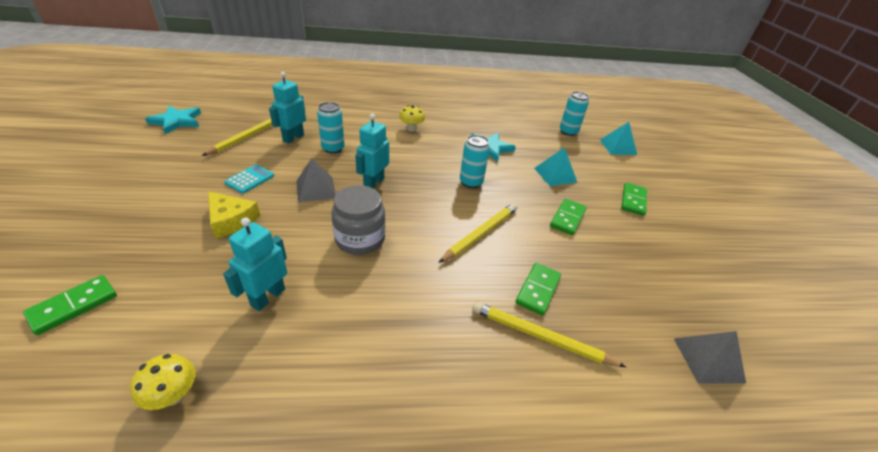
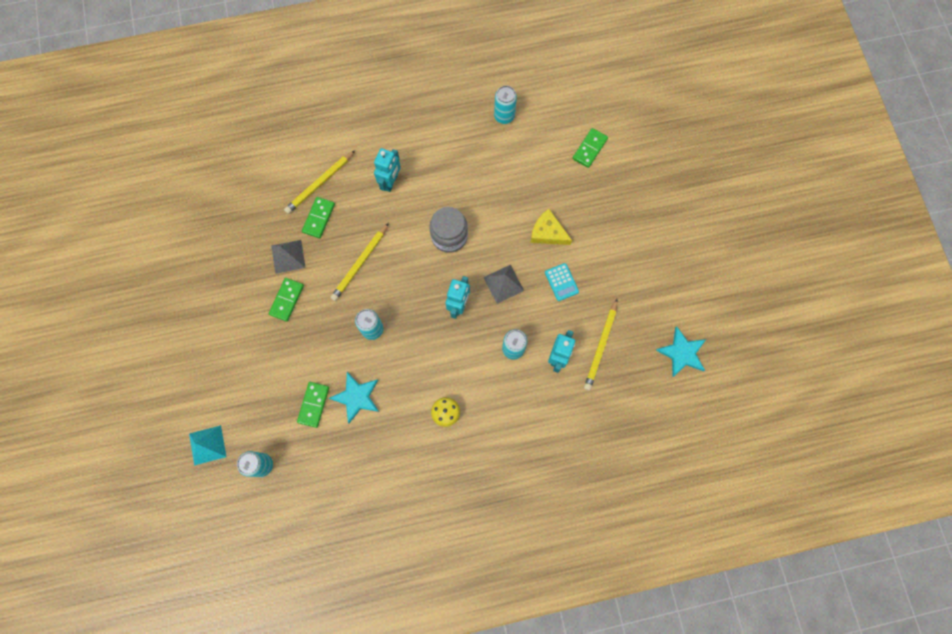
camera: 175 degrees right, 35 degrees up
(173, 395) = (504, 116): yellow mushroom -> turquoise can
(250, 179) = (561, 282): turquoise calculator -> turquoise calculator turned 45 degrees counterclockwise
(268, 297) = (488, 176): turquoise robot -> turquoise robot (391, 182)
(541, 337) = (320, 183): yellow pencil -> yellow pencil turned 120 degrees clockwise
(555, 175) = (289, 365): turquoise pyramid -> none
(633, 201) = (219, 342): green domino -> green domino (313, 404)
(708, 360) = (219, 189): grey pyramid -> grey pyramid (288, 256)

